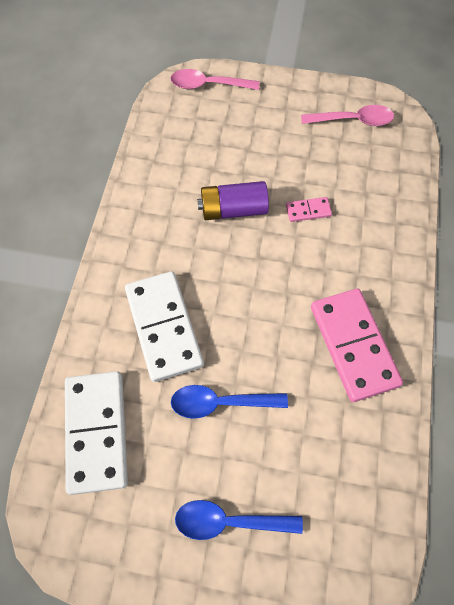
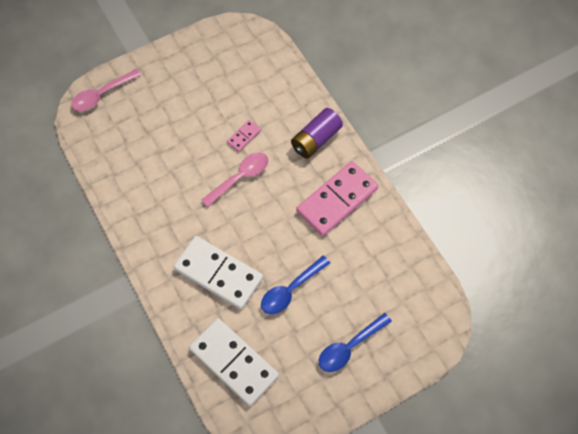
camera: 40 degrees left, 0 degrees up
(233, 210) = (196, 169): purple battery -> purple battery (316, 139)
(353, 120) = (222, 55): pink spoon -> pink spoon (240, 177)
(353, 345) = (337, 200): pink domino -> pink domino turned 75 degrees counterclockwise

